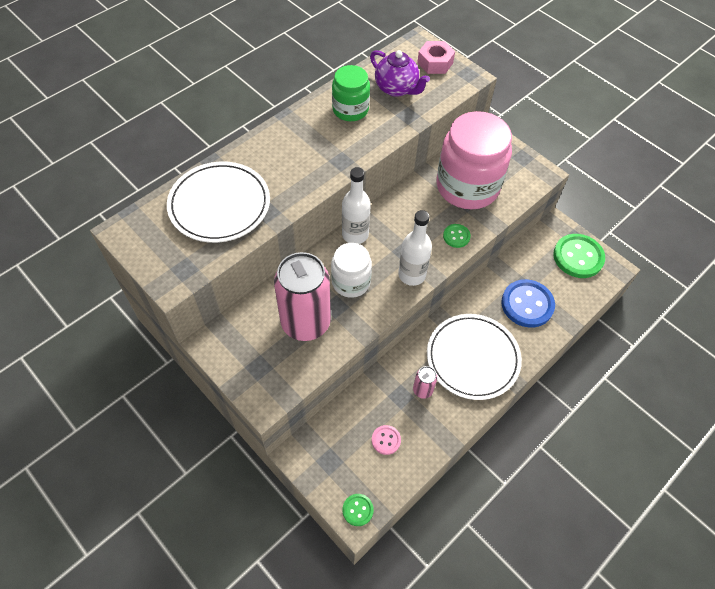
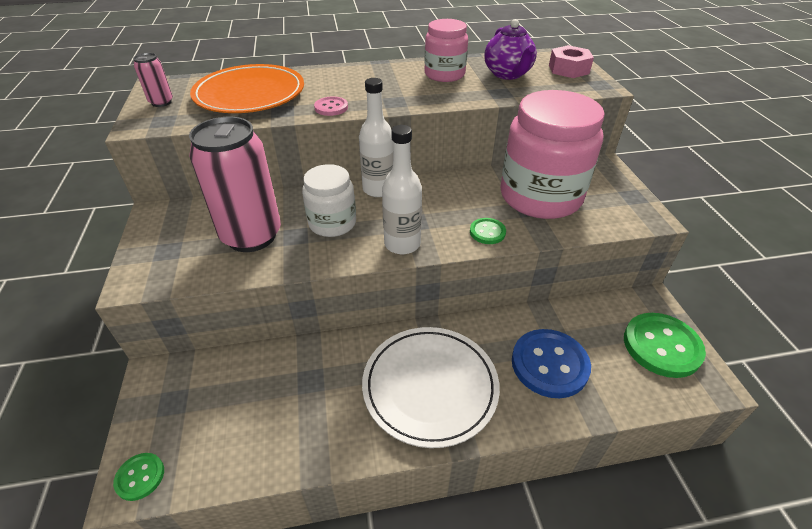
camera: 35 degrees right, 15 degrees down
(219, 205) = (250, 94): white plate -> orange plate
(350, 110) = (444, 74): green jar -> pink jar
(386, 440) = (249, 417): pink button -> pink button (331, 107)
(422, 390) = (340, 388): pink can -> pink can (161, 102)

